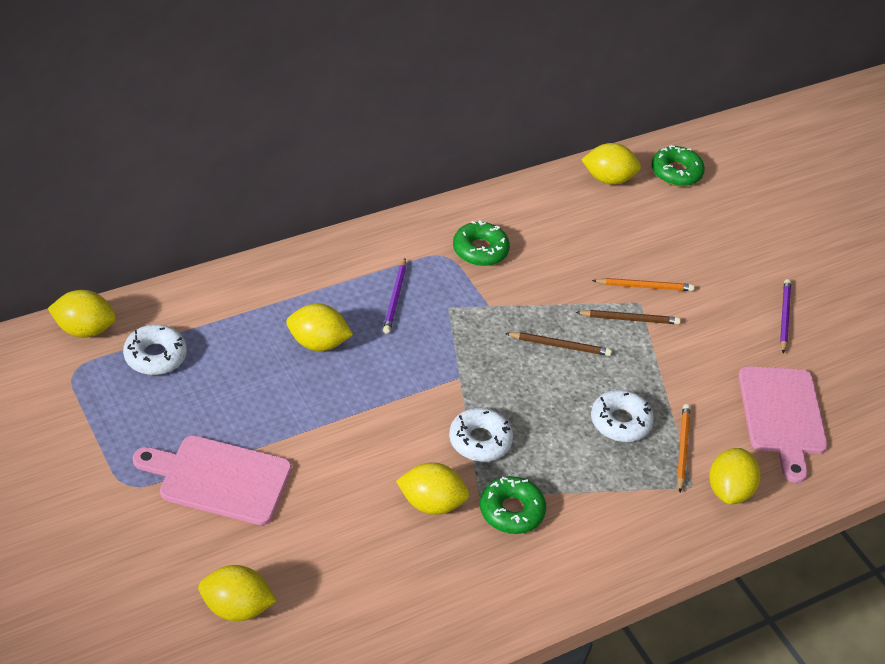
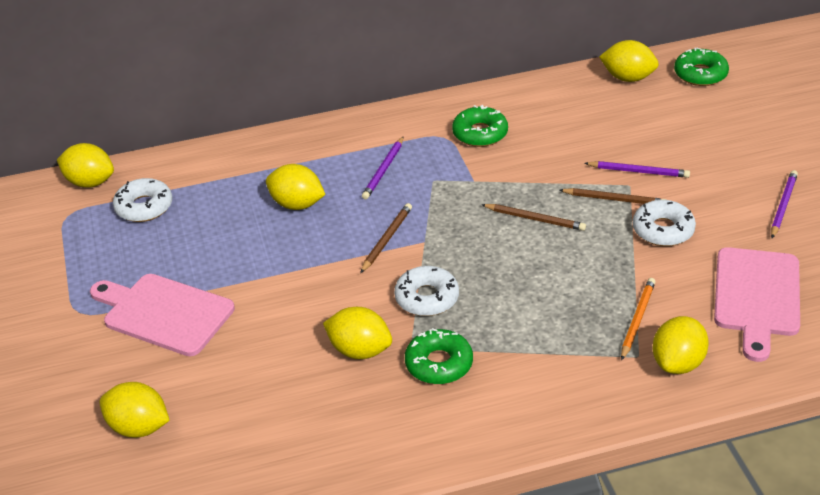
camera: 20 degrees right, 5 degrees down
(421, 378) = (386, 239): none -> brown pencil
(620, 422) = (577, 291): white donut -> white donut (663, 230)
(644, 286) = (638, 171): orange pencil -> purple pencil

